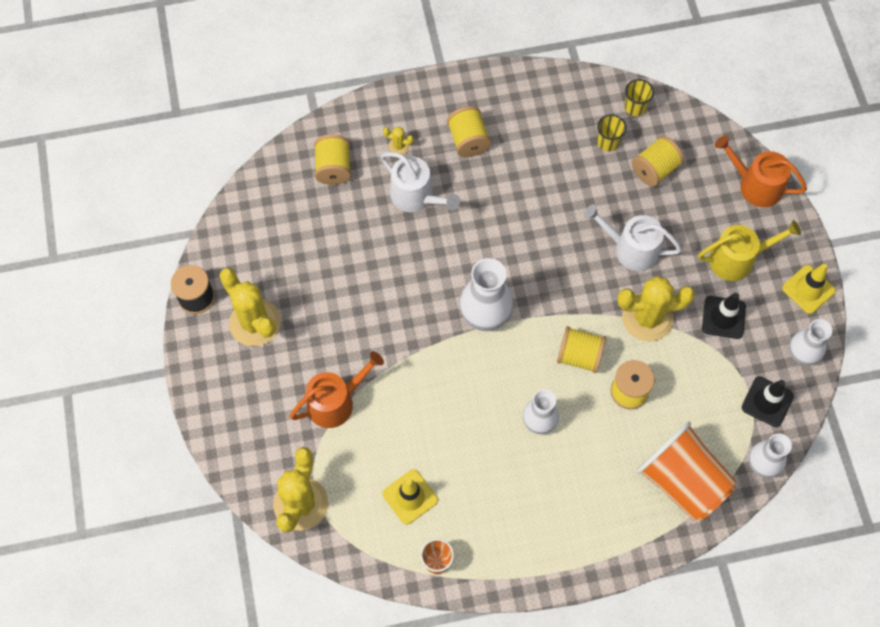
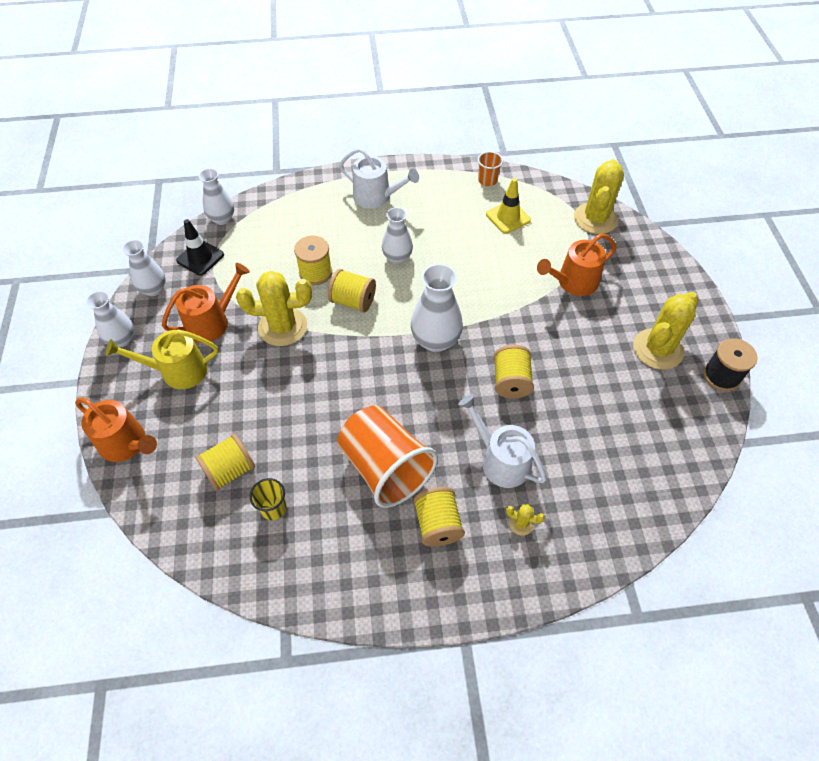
camera: 175 degrees left, 10 degrees down
(255, 323) = (658, 349): yellow cactus -> yellow cactus turned 75 degrees clockwise
(333, 168) = (597, 502): yellow spool -> yellow spool (511, 381)
(631, 249) = (280, 388): white watering can -> white watering can (376, 197)
(635, 107) = (228, 552): yellow cup -> none
(682, 481) = (290, 213): orange cup -> orange cup (385, 467)
(723, 317) = (212, 322): black traffic cone -> orange watering can
(808, 289) = (122, 339): yellow traffic cone -> white vase

